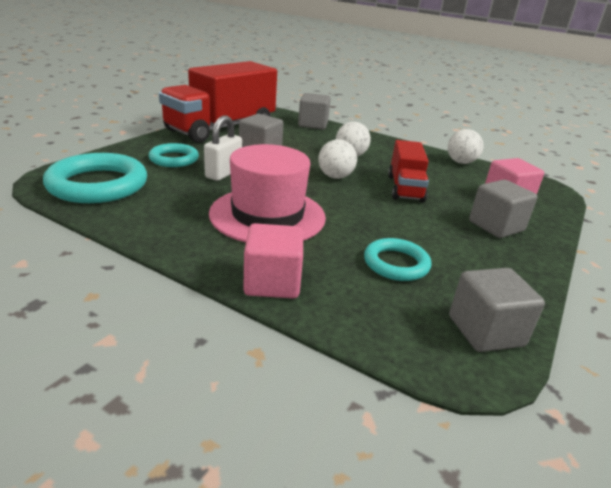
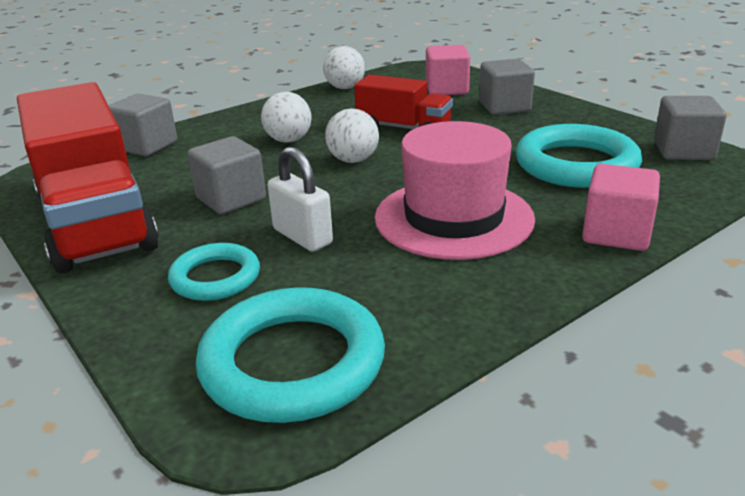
camera: 65 degrees left, 0 degrees up
(396, 264) = (576, 164): turquoise ring -> turquoise ring, size x1.71

